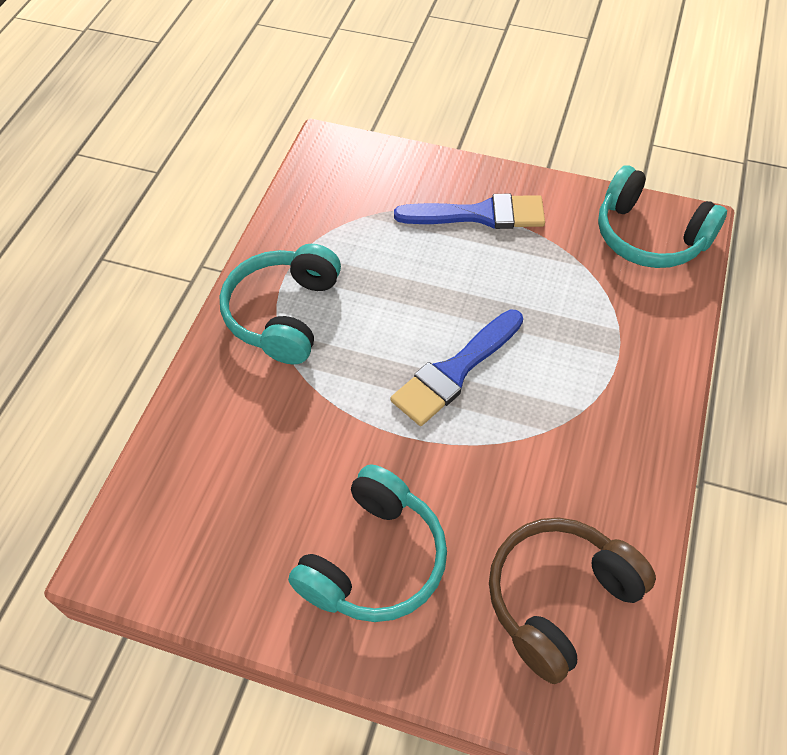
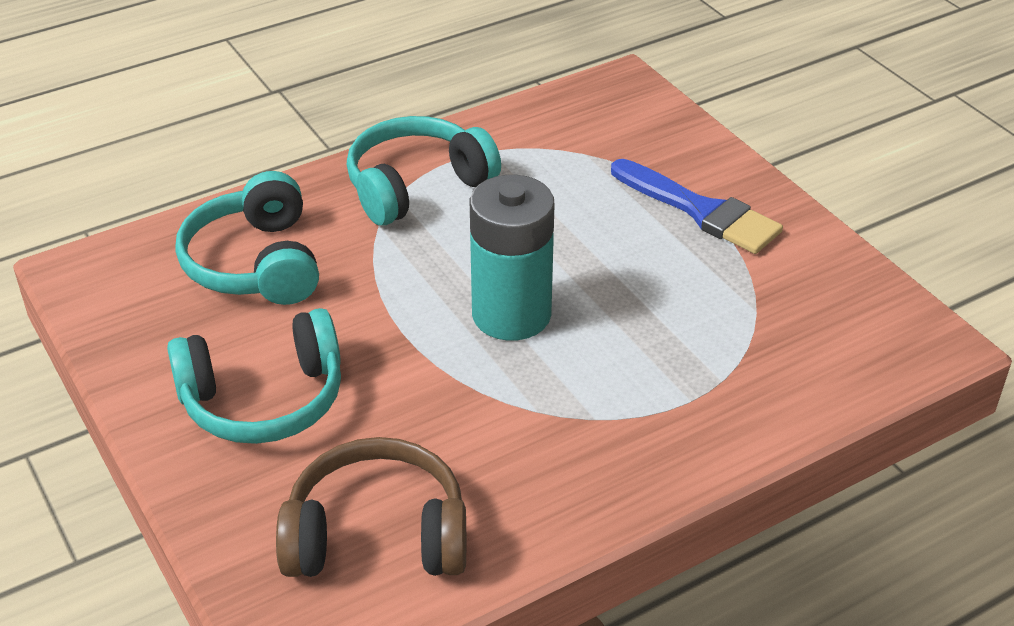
camera: 40 degrees right, 15 degrees down
(455, 371) = (511, 314): blue brush -> turquoise battery
(649, 236) = (866, 326): turquoise headphones -> turquoise headphones (255, 263)

